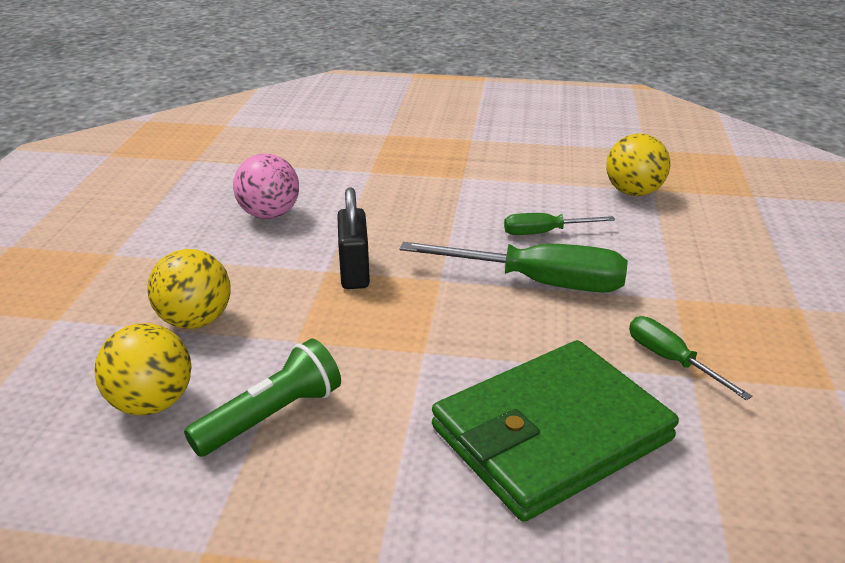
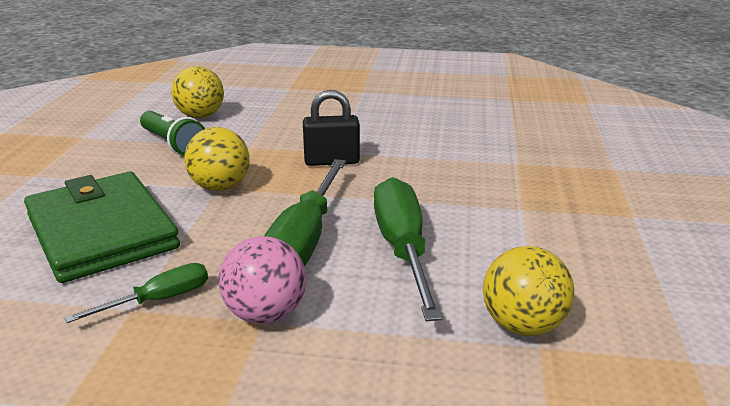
camera: 90 degrees right, 5 degrees down
(195, 321) = (278, 118): yellow ball -> yellow ball (220, 187)
(269, 215) = (421, 128): pink ball -> pink ball (265, 314)
(545, 232) = (402, 249): green screwdriver -> green screwdriver, size x1.83

